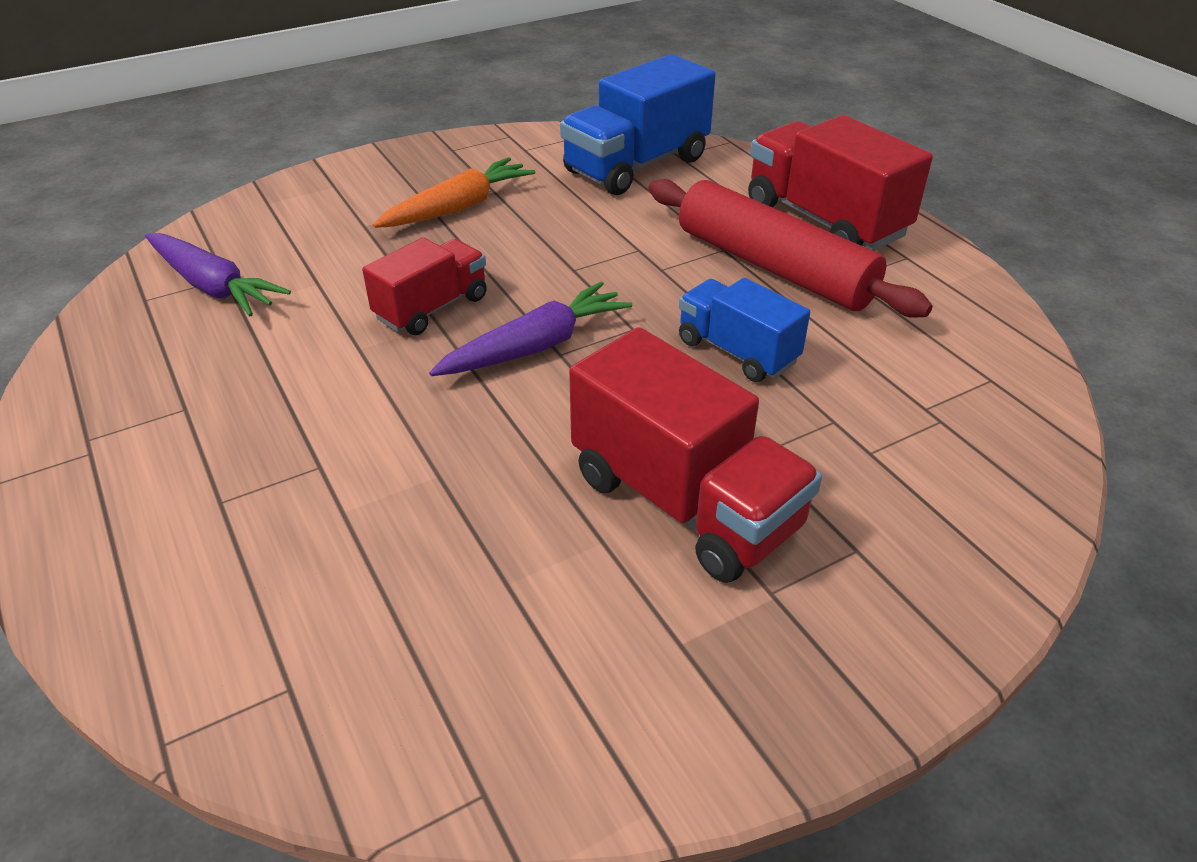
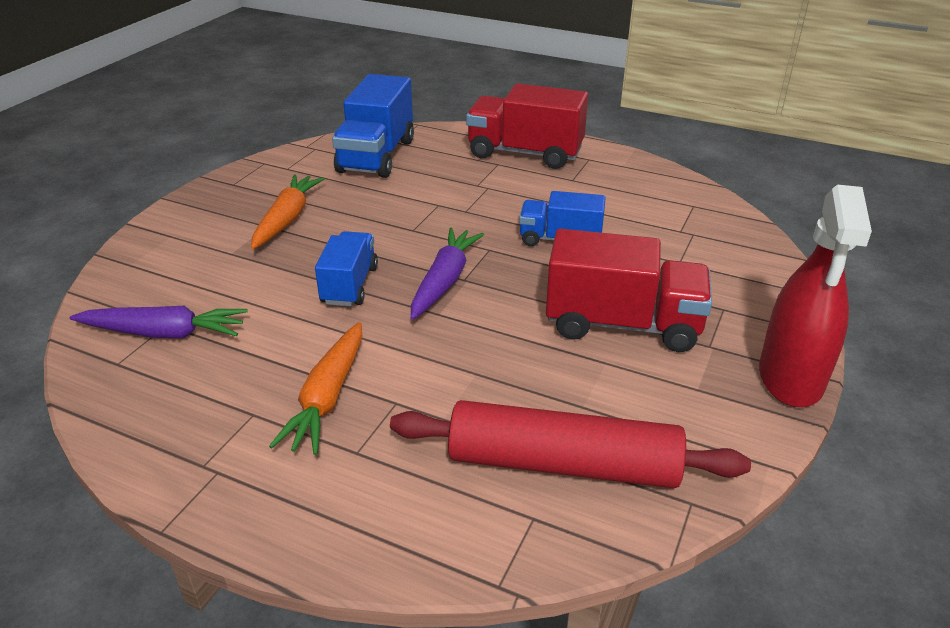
camera: 35 degrees left, 5 degrees down
(265, 426) = (328, 398): none -> orange carrot
(432, 308) = (349, 285): red truck -> blue truck
(773, 267) = (527, 188): red rolling pin -> red rolling pin (563, 464)
(840, 705) = (790, 377): none -> red spray bottle

